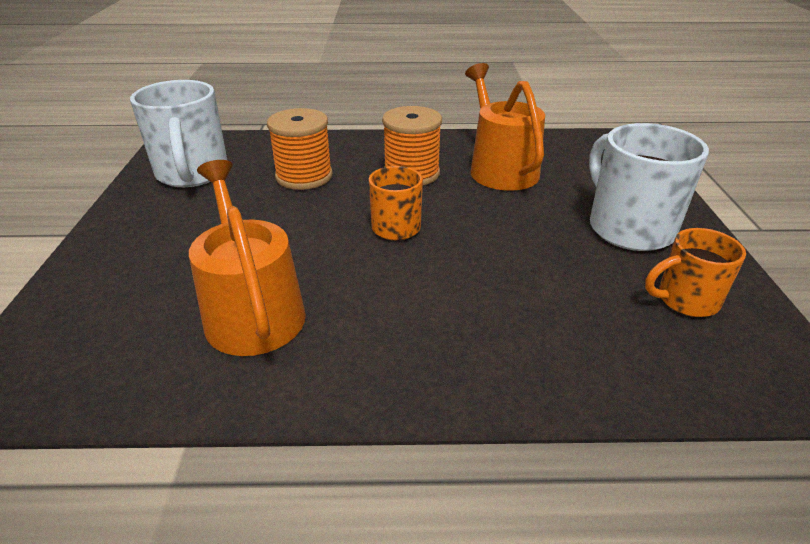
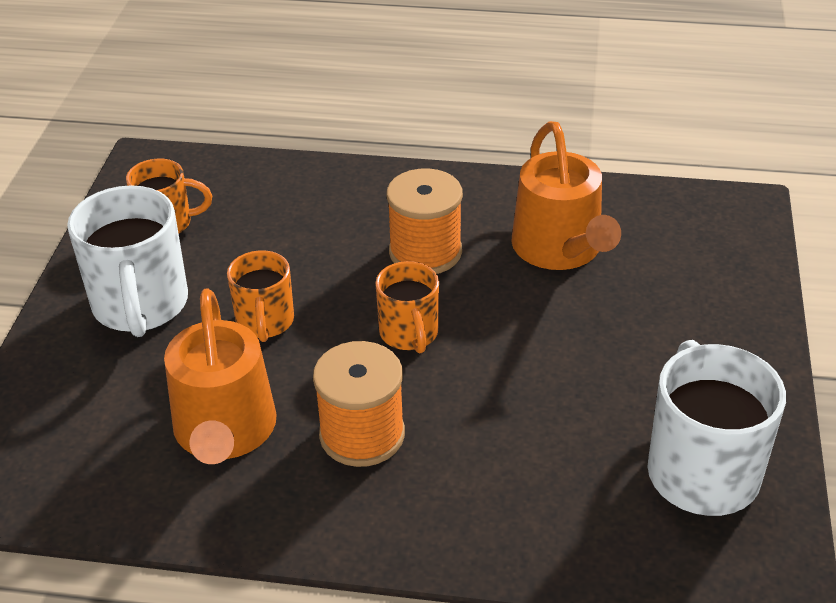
camera: 170 degrees left, 5 degrees up
(304, 176) = (525, 445): orange spool -> orange spool (425, 252)
(516, 225) = (265, 322): none -> orange mug

